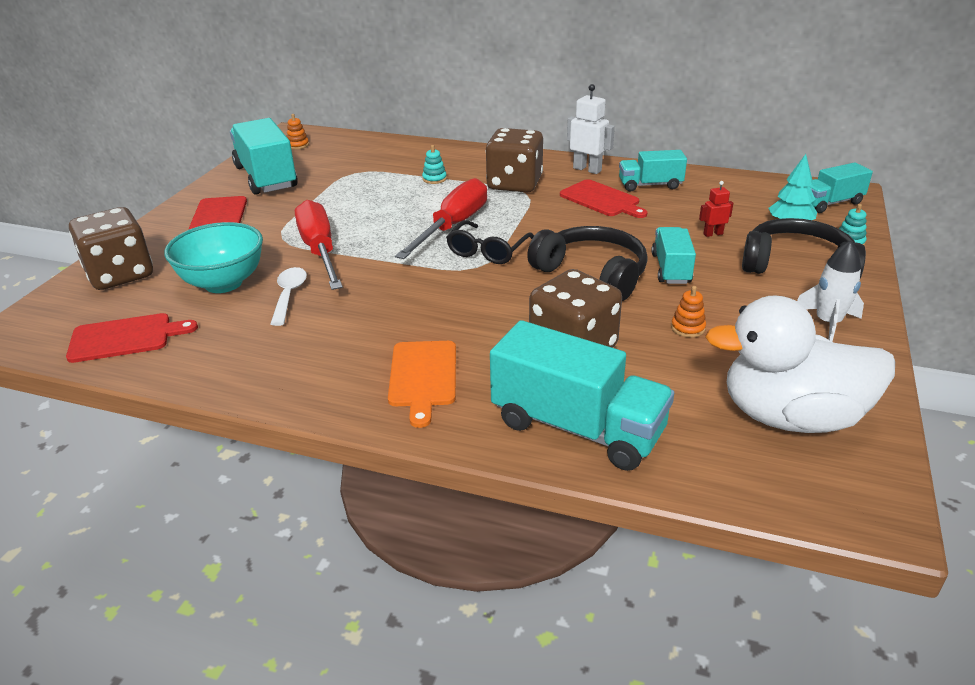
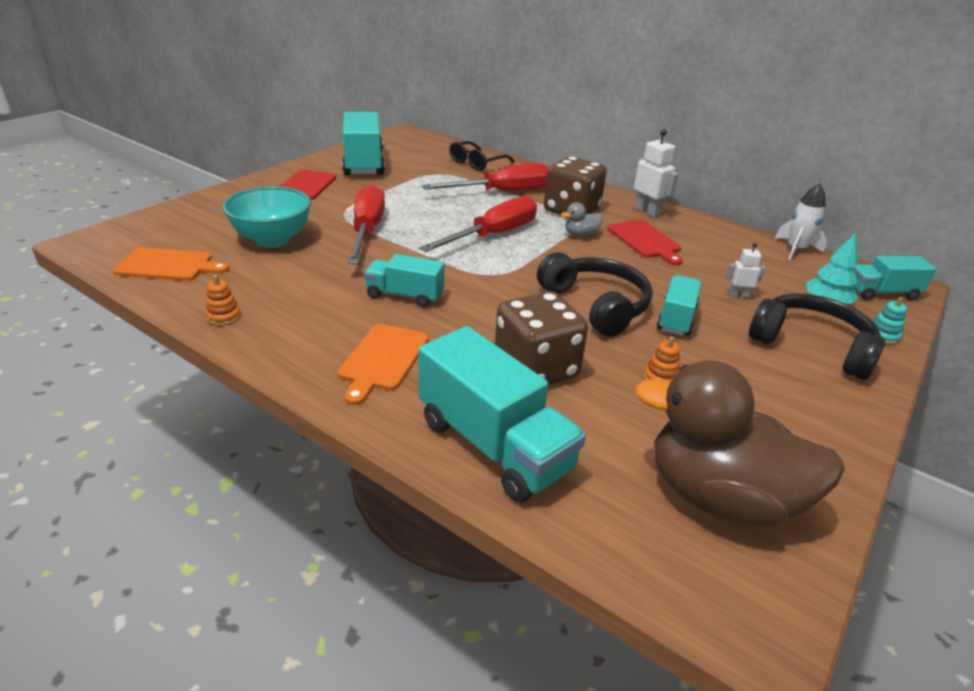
camera: 15 degrees right, 0 degrees up
(120, 274) = (200, 215): brown dice -> none
(125, 338) = (168, 265): red cutting board -> orange cutting board
(289, 295) = (317, 261): white spoon -> none
(298, 145) = (406, 143): orange stacking toy -> orange stacking toy (224, 316)
(434, 179) = (502, 192): turquoise stacking toy -> red screwdriver
(487, 251) = (511, 263): black glasses -> black glasses (477, 163)
(538, 207) = (580, 235): none -> grey duck
(650, 185) = (700, 237): turquoise truck -> turquoise truck (405, 295)
(713, 234) = (738, 295): red robot -> white robot
(791, 417) = (720, 497): white duck -> brown duck
(827, 323) = (814, 411): white rocket -> white rocket (795, 250)

